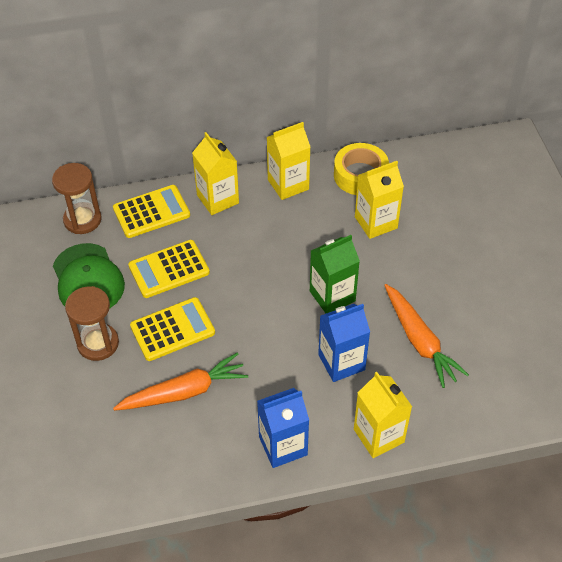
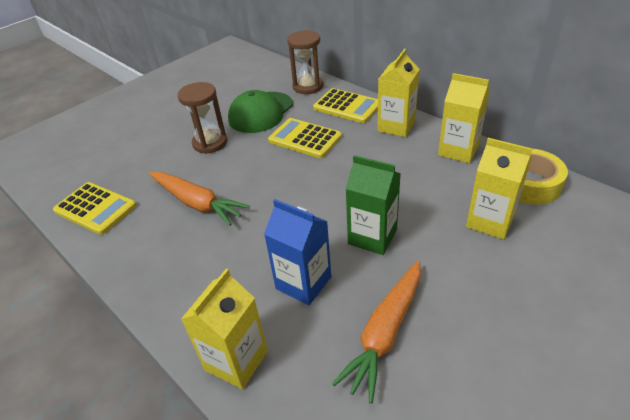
camera: 60 degrees right, 10 degrees down
(172, 329) = (251, 168): yellow calculator -> yellow calculator (95, 208)
(283, 446) = (179, 290): blue carton -> none

